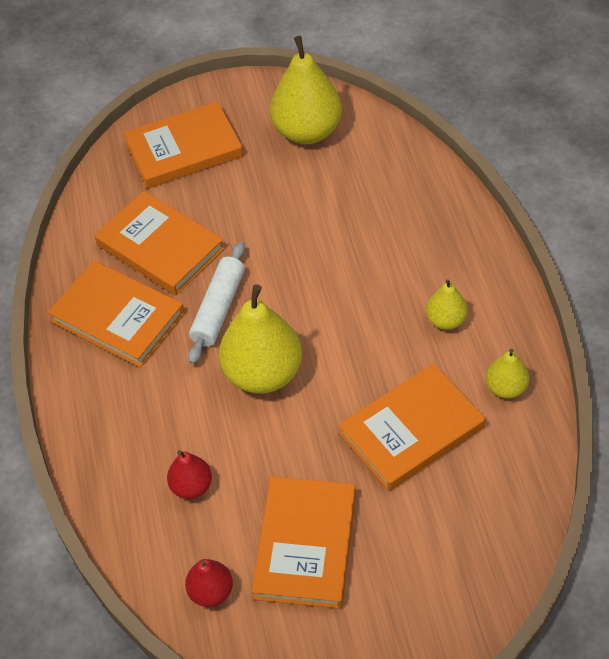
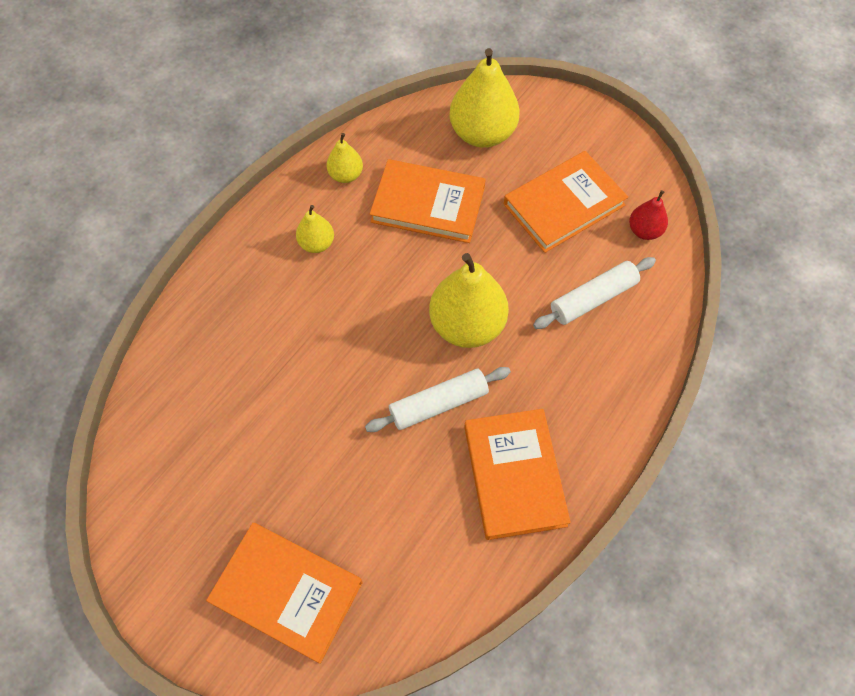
camera: 135 degrees left, 10 degrees up
(160, 247) = (418, 506): orange book -> none
(191, 486) = (593, 298): red pear -> white rolling pin
(307, 131) = (182, 493): yellow pear -> yellow pear (482, 133)

